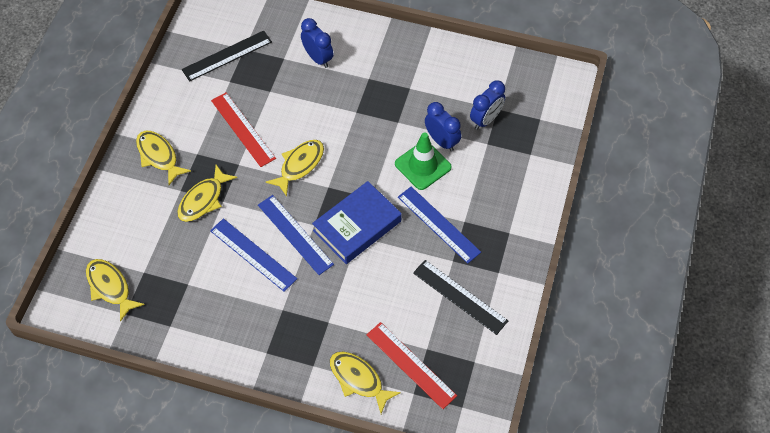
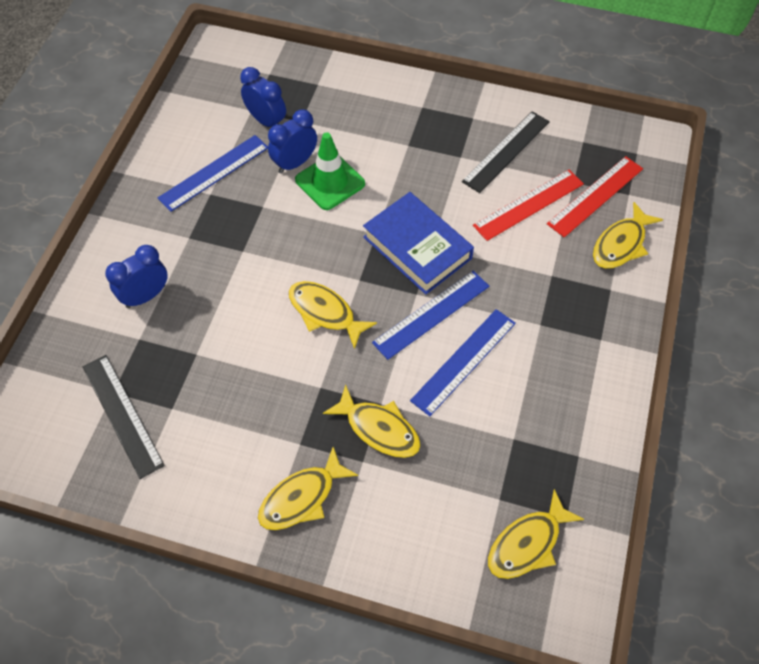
camera: 90 degrees left, 0 degrees up
(243, 129) = (260, 385): red ruler -> red ruler (528, 204)
(438, 224) = (413, 168): blue ruler -> blue ruler (214, 173)

